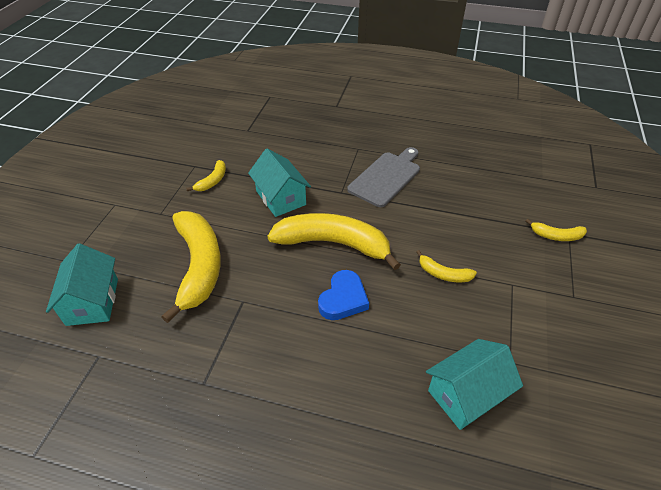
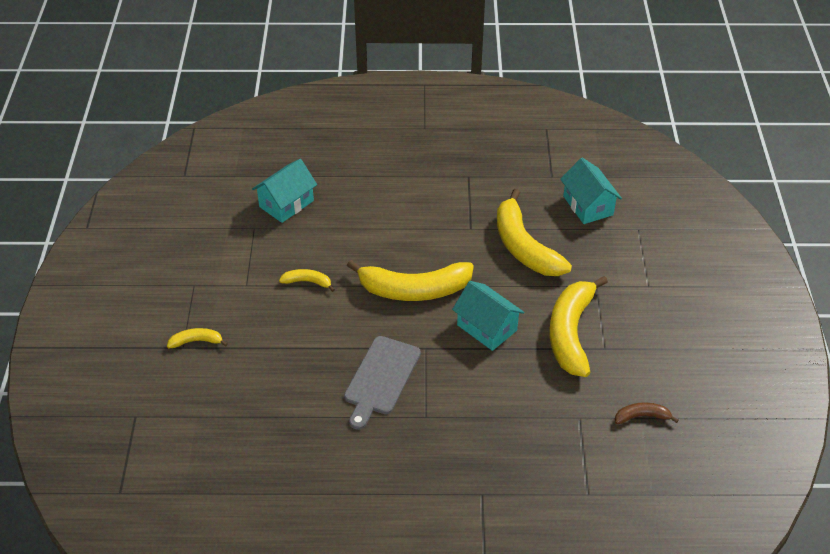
camera: 165 degrees right, 0 degrees up
(204, 123) = (641, 416): none -> brown banana
(212, 181) = (571, 333): yellow banana -> yellow banana, size x2.21
(343, 299) = (390, 245): blue heart -> none

